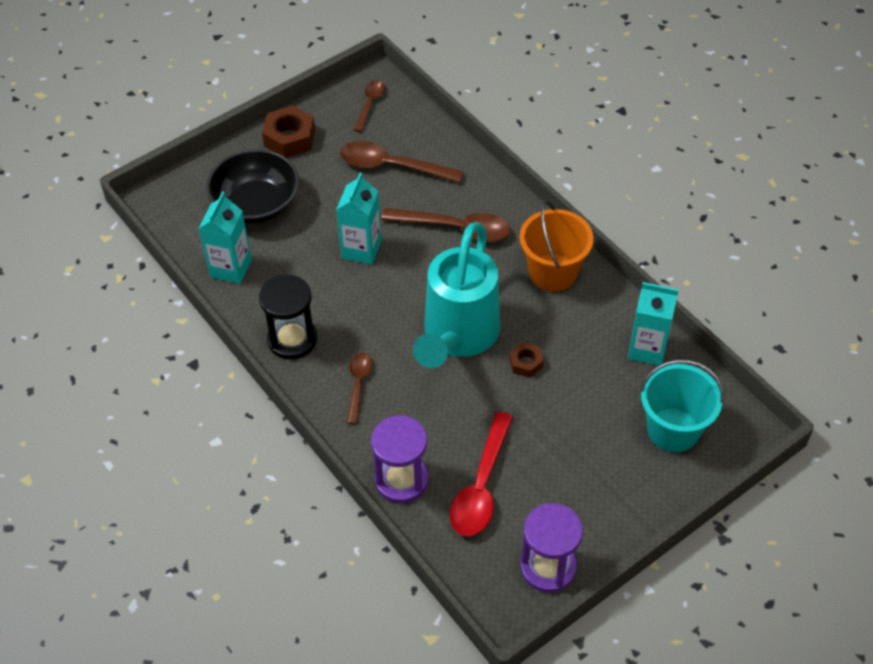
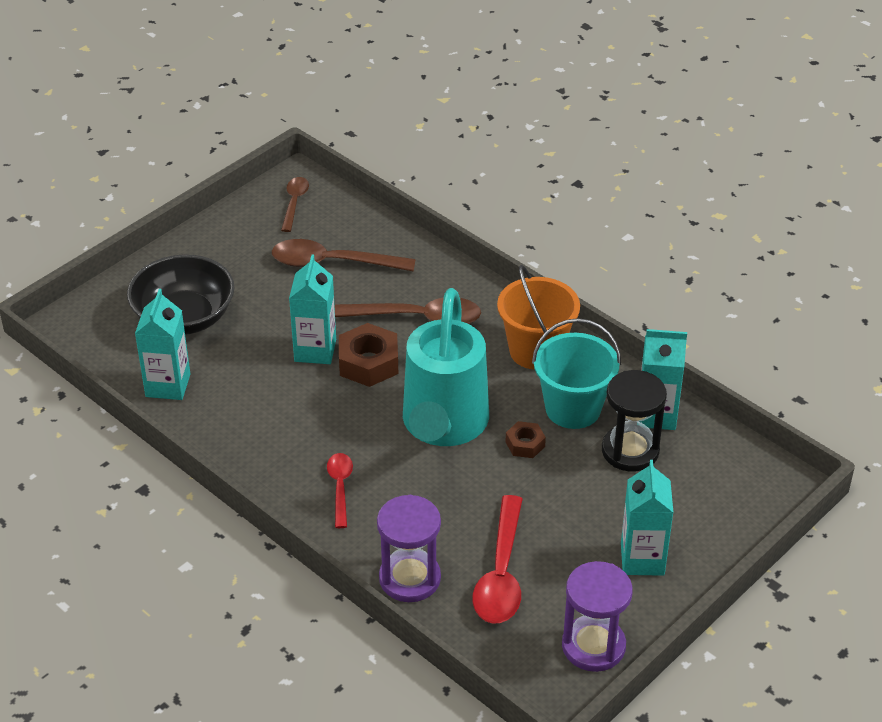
camera: 10 degrees left, 10 degrees down
(290, 138) = (209, 246): brown nut -> brown nut (368, 363)
(292, 339) = (254, 450): black hourglass -> black hourglass (630, 451)
(358, 384) = (340, 487): brown spoon -> red spoon
(607, 489) = (642, 559): none -> turquoise carton
(673, 430) = (702, 492): turquoise bucket -> turquoise bucket (573, 408)

